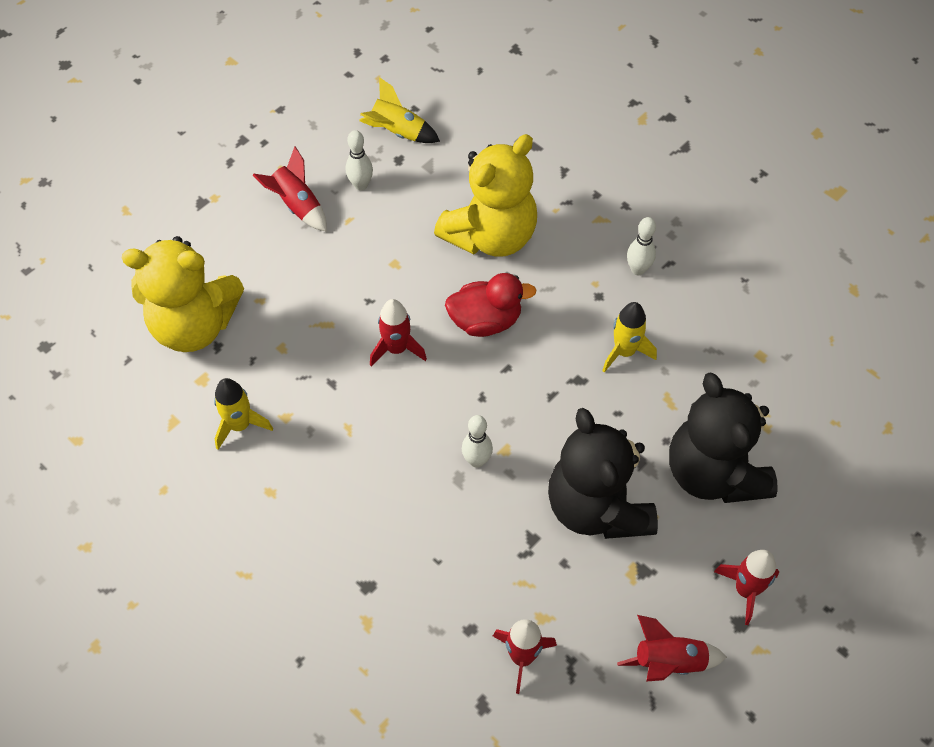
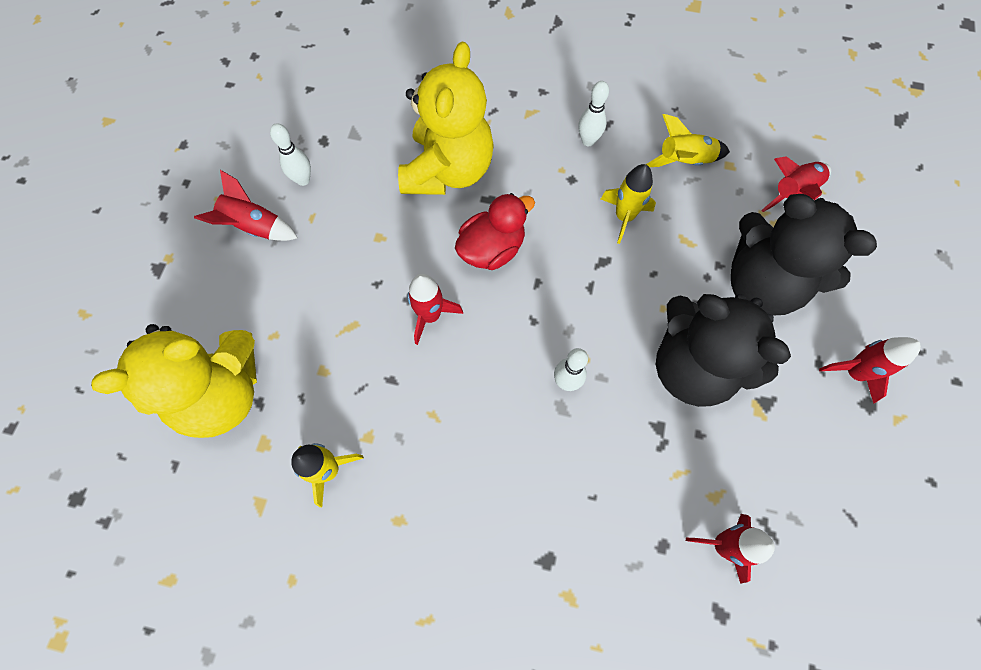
camera: 30 degrees left, 10 degrees up
(397, 132) = (307, 116): yellow rocket -> yellow rocket (684, 161)
(668, 661) = (839, 473): red rocket -> red rocket (792, 192)

